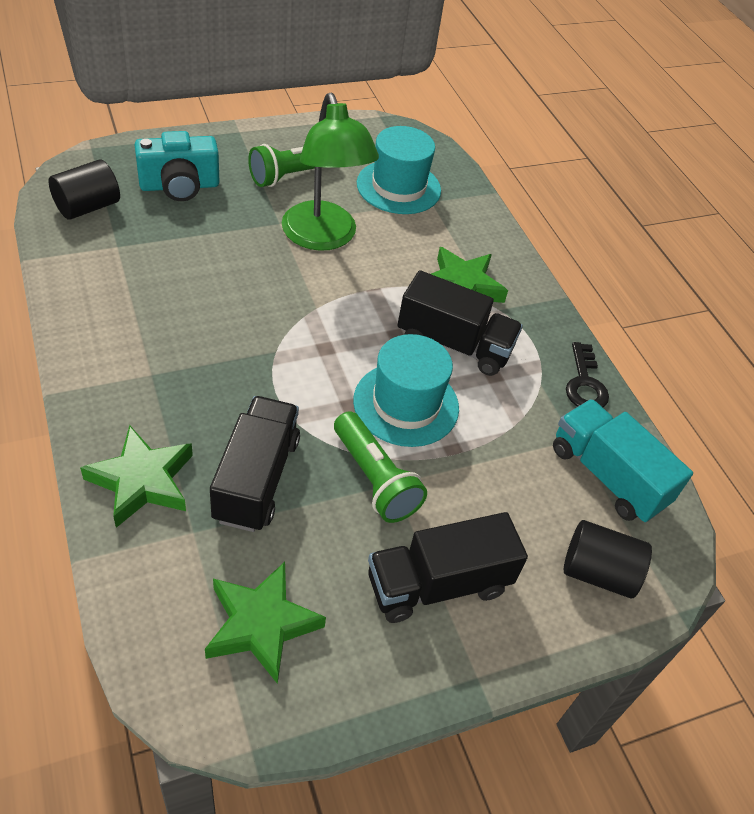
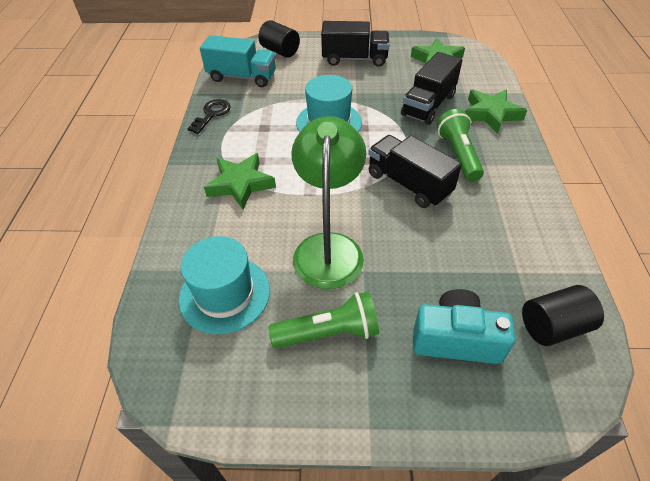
camera: 150 degrees left, 0 degrees up
(374, 479) = (365, 95): green flashlight -> green flashlight (458, 155)
(454, 344) = (276, 148): black truck -> black truck (408, 184)
(607, 476) = (242, 77): turquoise truck -> turquoise truck turned 60 degrees counterclockwise

